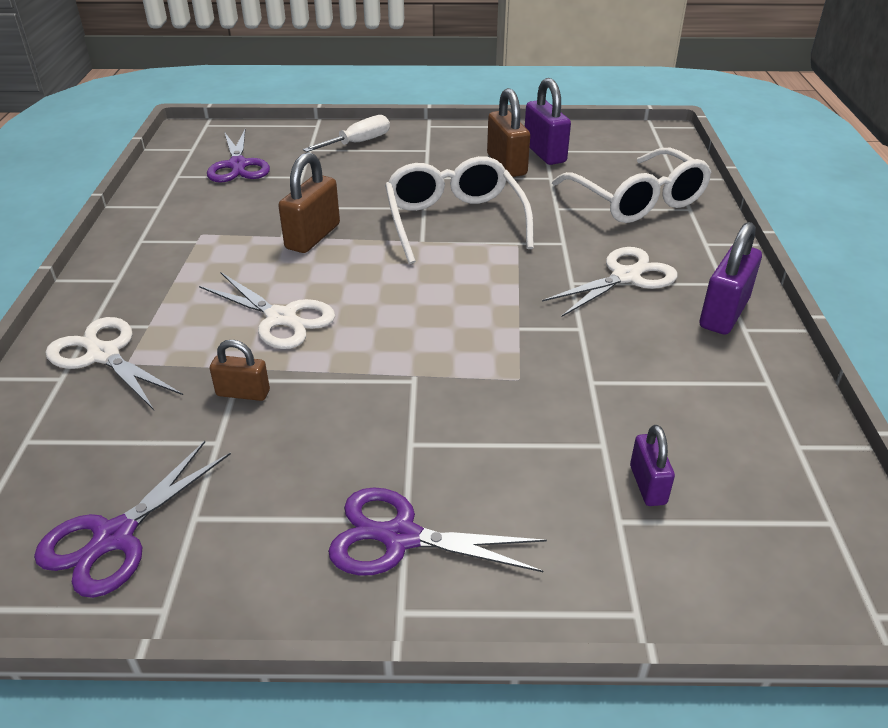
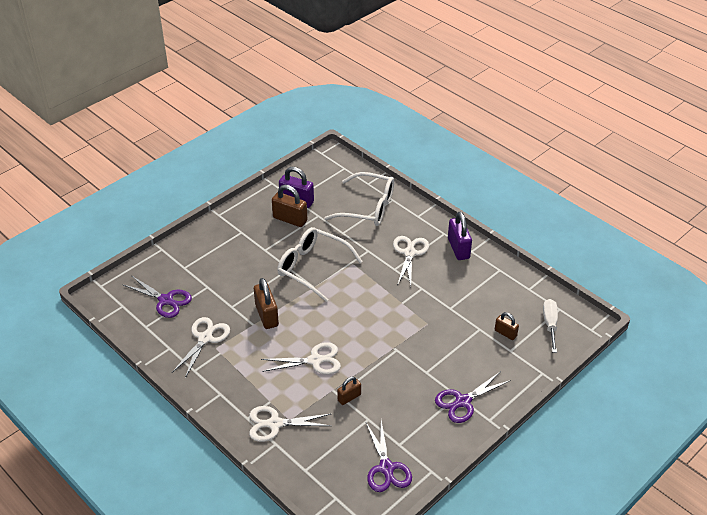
camera: 45 degrees left, 5 degrees up
(208, 219) = (205, 338): none -> white scissors
(358, 143) = (202, 248): white screwdriver -> white screwdriver (550, 324)
(647, 485) = (505, 333): purple padlock -> brown padlock

